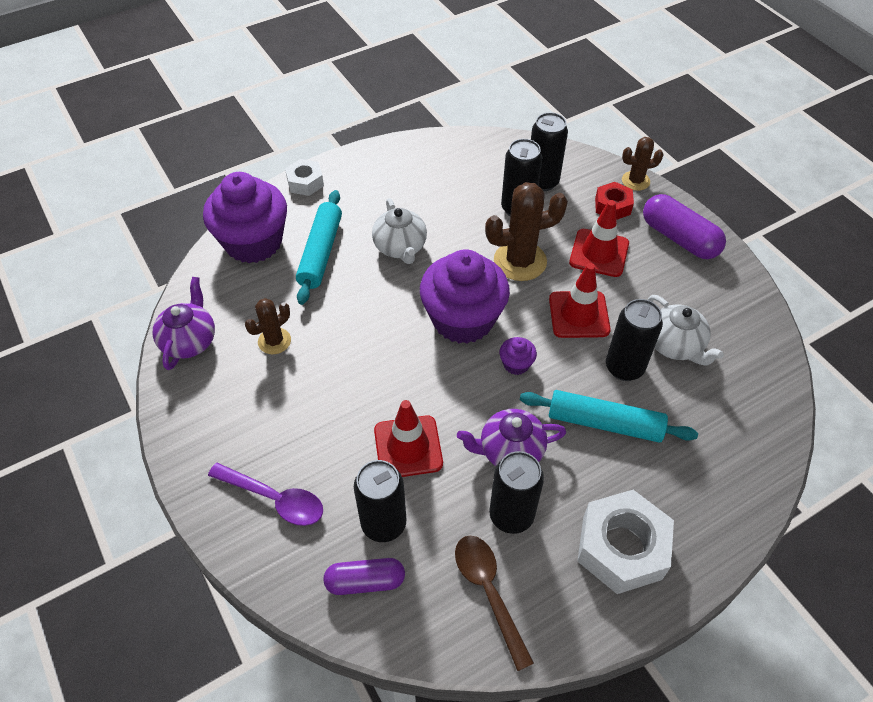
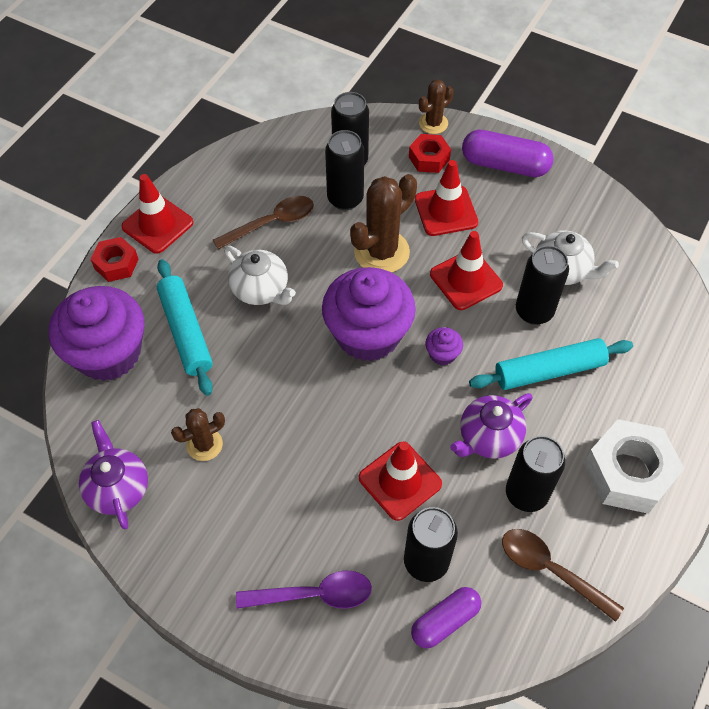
camera: 30 degrees left, 5 degrees up
(274, 341) = (204, 444): brown cactus -> brown cactus turned 45 degrees clockwise
(305, 182) = (116, 264): white nut -> red nut
(355, 167) = (157, 225): none -> red traffic cone
(444, 202) = (271, 223): none -> brown spoon

